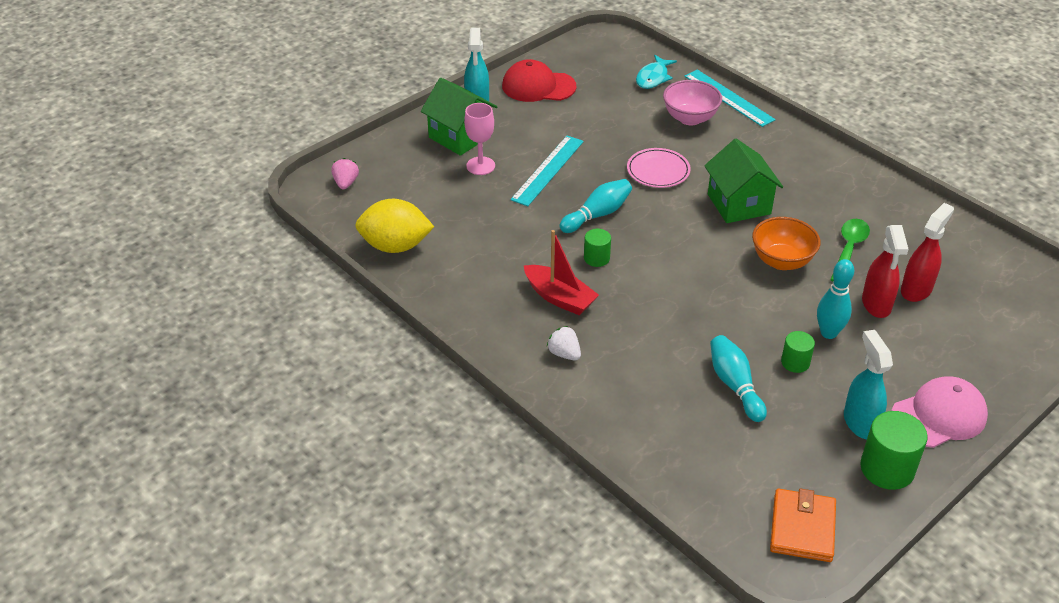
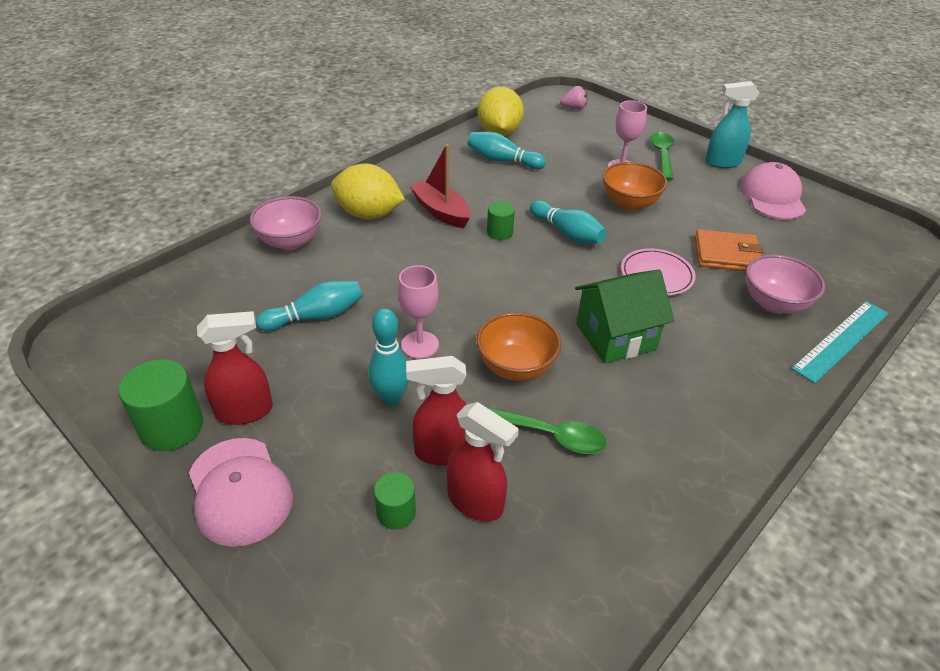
camera: 85 degrees right, 0 degrees up
(460, 136) = (662, 155): green house -> green spoon
(460, 247) = (502, 161): none -> turquoise bowling pin
(538, 86) = (772, 196): red cap -> pink cap
(547, 170) = (629, 203): turquoise ruler -> orange bowl
(559, 298) = (441, 211): red boat -> red boat turned 105 degrees clockwise
(564, 353) = (368, 214): white strawberry -> yellow lemon
(616, 414) = (290, 242): none -> pink bowl
(653, 78) = (844, 276): turquoise fish -> none
(764, 316) = (420, 345): none -> pink goblet
(795, 362) = (344, 365): green cylinder -> green cylinder (396, 512)
(802, 528) = (119, 351): orange wallet -> orange wallet (726, 254)
(860, 422) = (245, 411): turquoise spray bottle -> red spray bottle

